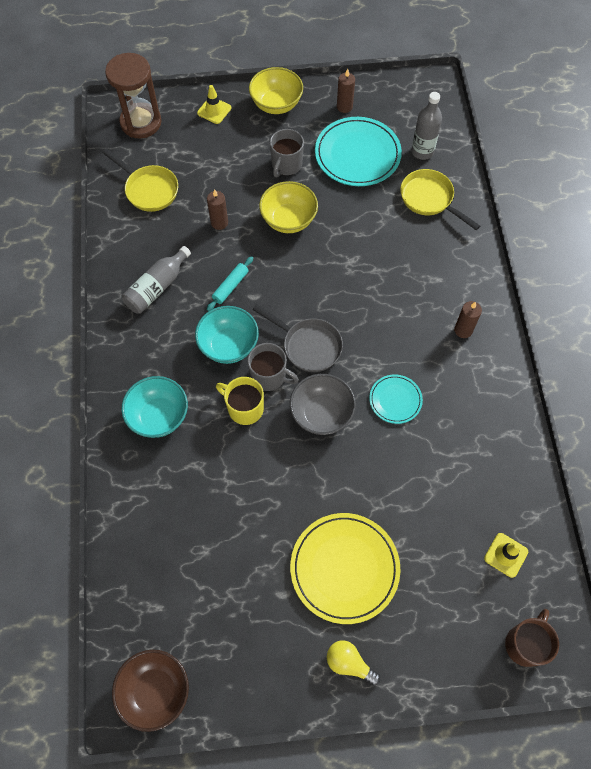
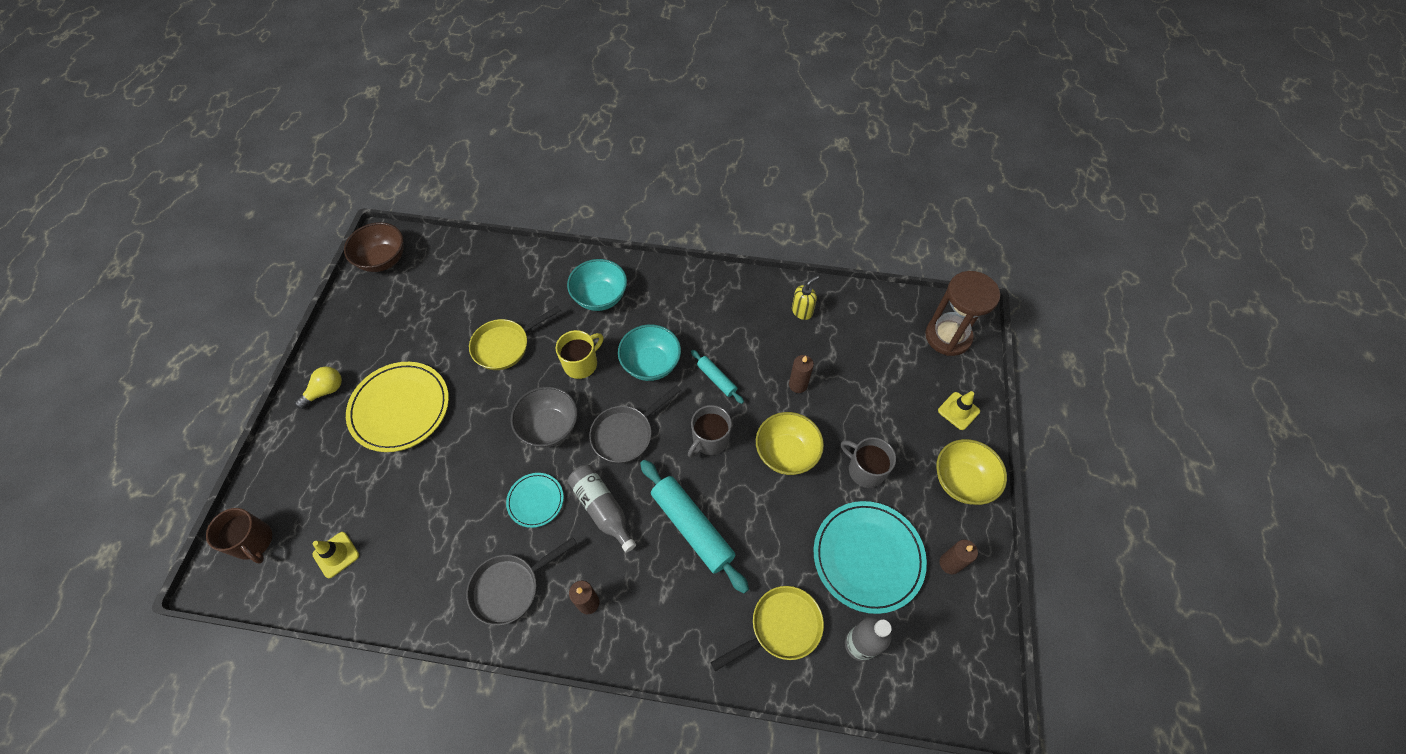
camera: 105 degrees right, 5 degrees down
(137, 233) = (802, 311): none -> yellow soap dispenser
(149, 189) = (854, 329): yellow pan -> yellow pan (505, 345)
(157, 287) = (734, 317): grey bottle -> grey bottle (602, 509)
(269, 376) = (605, 391): grey mug -> grey mug (709, 440)
(376, 273) = (692, 528): none -> turquoise rolling pin
(474, 392) = (510, 587): none -> grey pan

